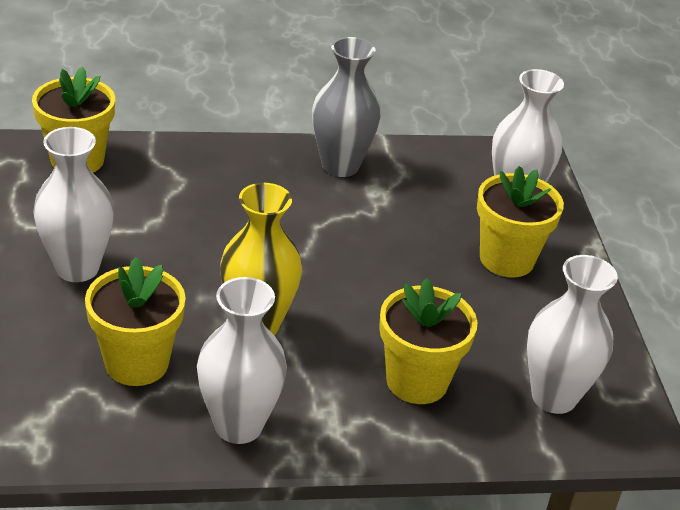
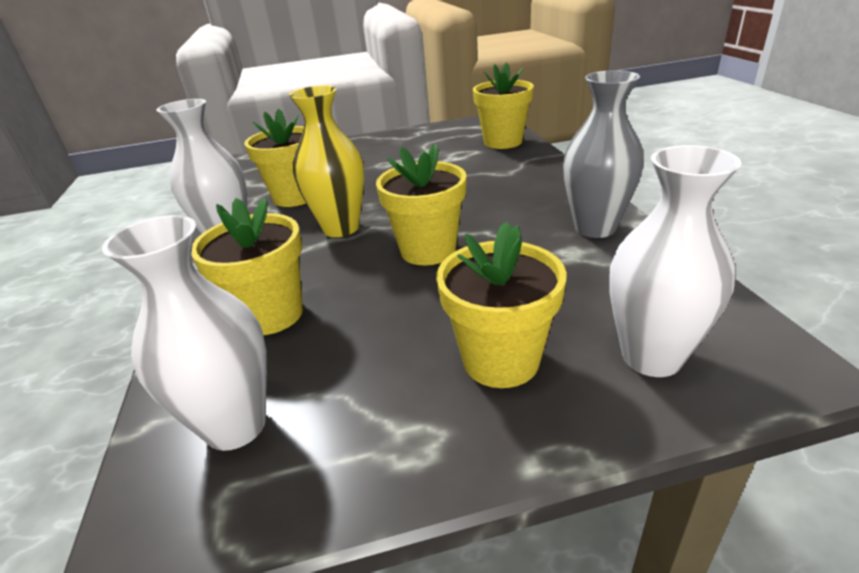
camera: 90 degrees right, 5 degrees down
(77, 268) = (386, 164): white vase -> none
(338, 268) = (428, 250): none -> yellow flower pot

